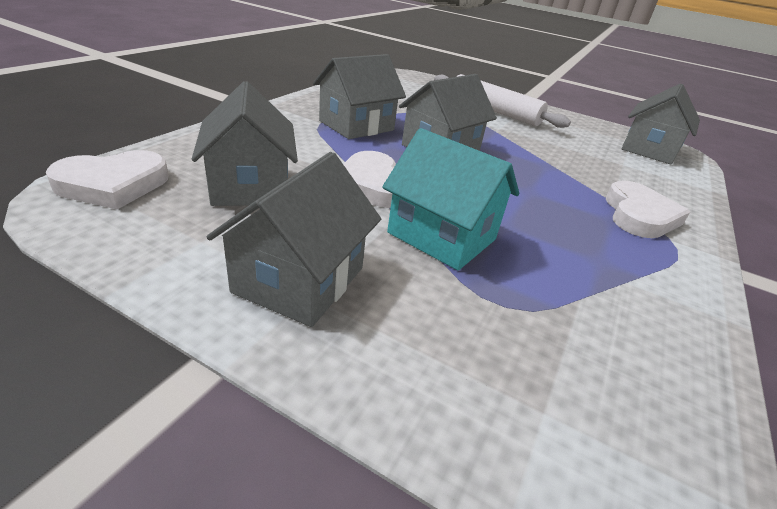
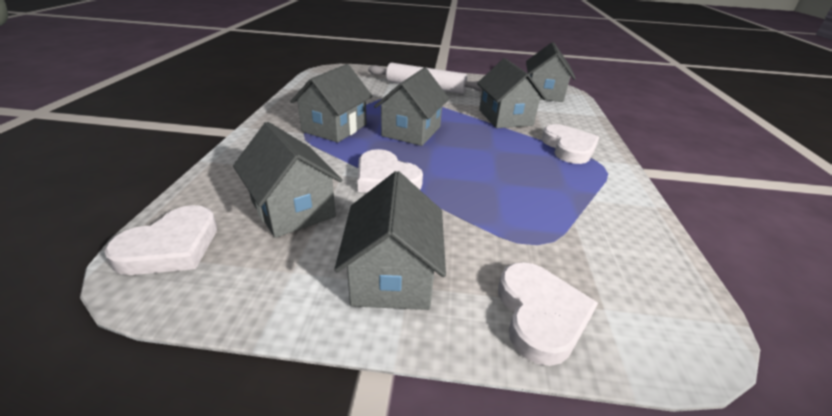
camera: 20 degrees left, 0 degrees up
(442, 236) = (462, 205): turquoise house -> none
(445, 384) = (540, 315): none -> white heart
(573, 162) = (505, 117): none -> grey house

